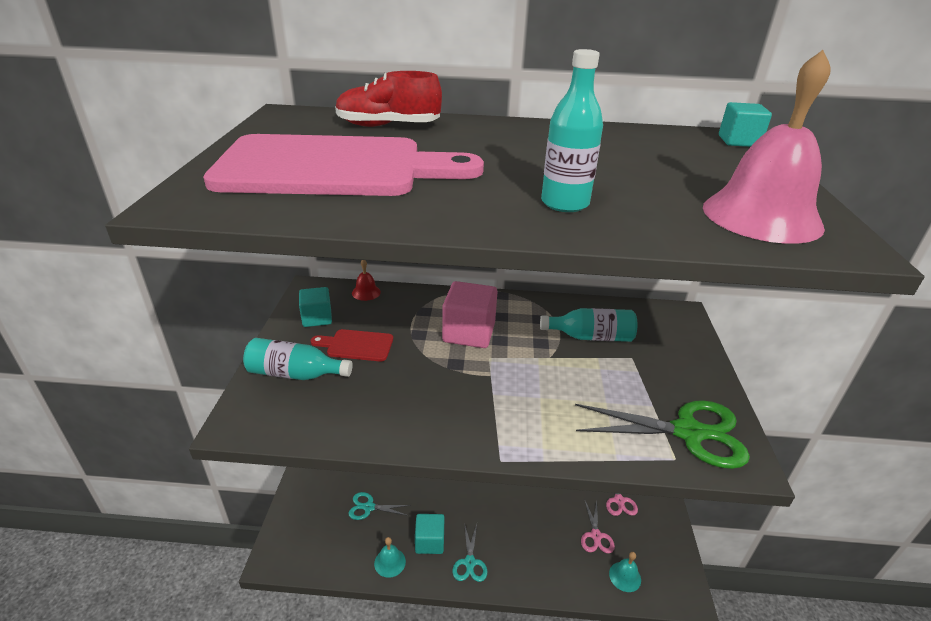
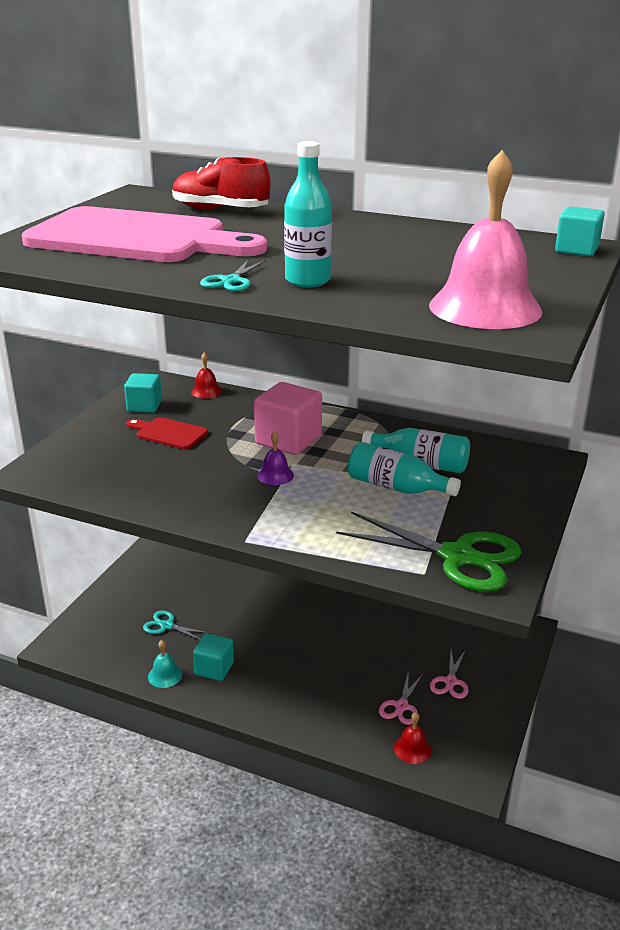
camera: 20 degrees right, 5 degrees down
(295, 374) = (98, 446): turquoise bottle -> turquoise bottle (396, 487)
(470, 562) = (246, 695): turquoise scissors -> turquoise scissors (231, 281)
(481, 374) = (275, 475): none -> purple bell
(625, 576) = (412, 749): turquoise bell -> red bell

